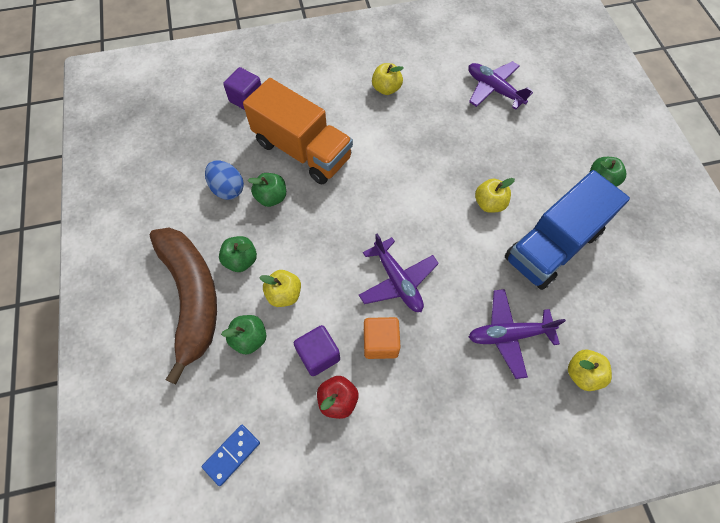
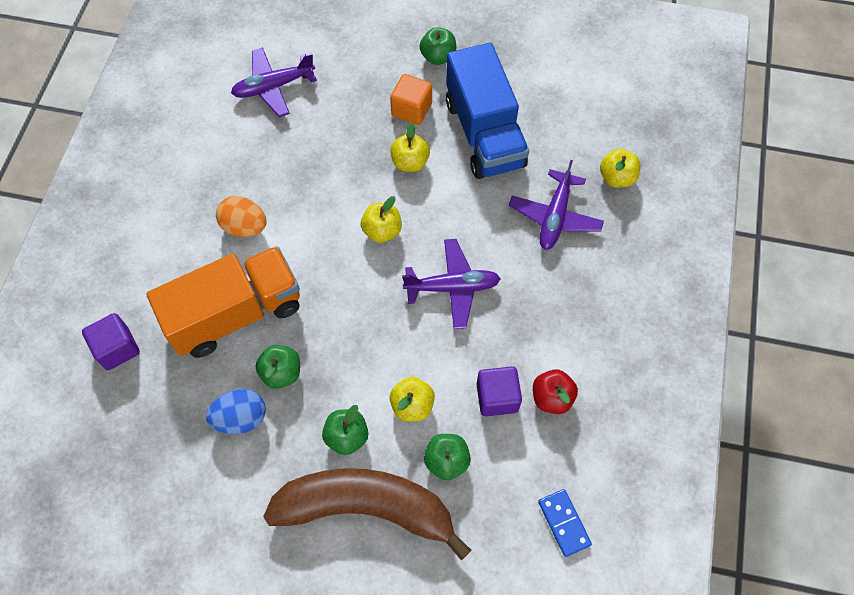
camera: 65 degrees left, 0 degrees up
(371, 125) = (245, 227): none -> orange egg
(380, 342) = (511, 332): orange cube -> orange cube (411, 109)
(386, 89) = (204, 189): yellow apple -> yellow apple (382, 231)

